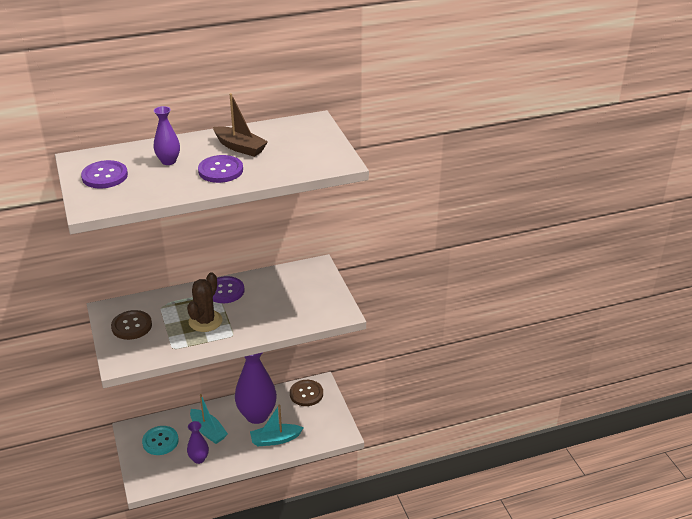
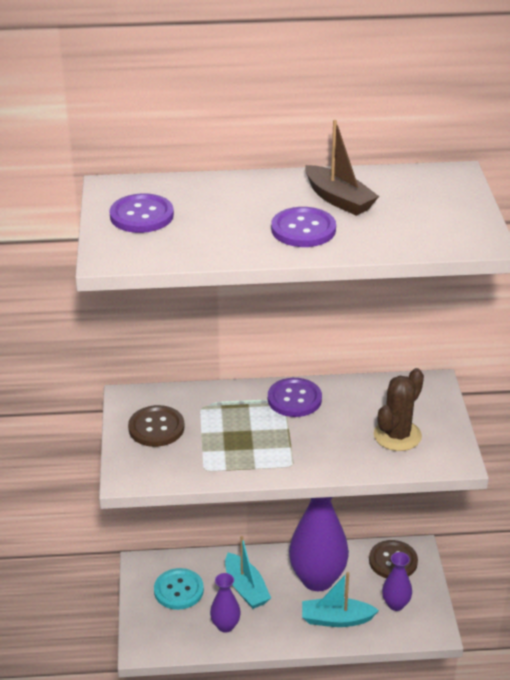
camera: 15 degrees right, 0 degrees up
(168, 161) = (233, 206): purple vase -> purple vase (395, 604)
(205, 321) = (258, 438): brown cactus -> brown cactus (397, 435)

